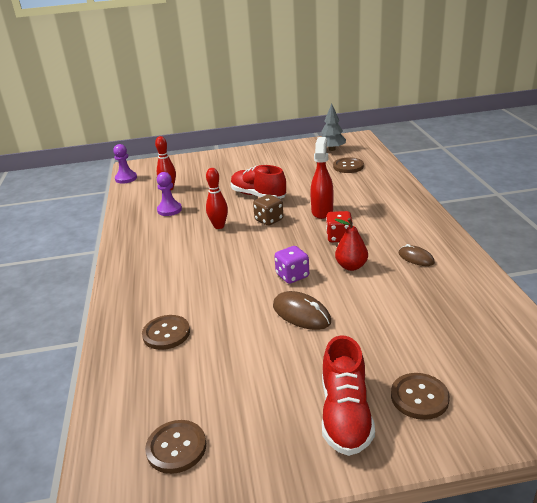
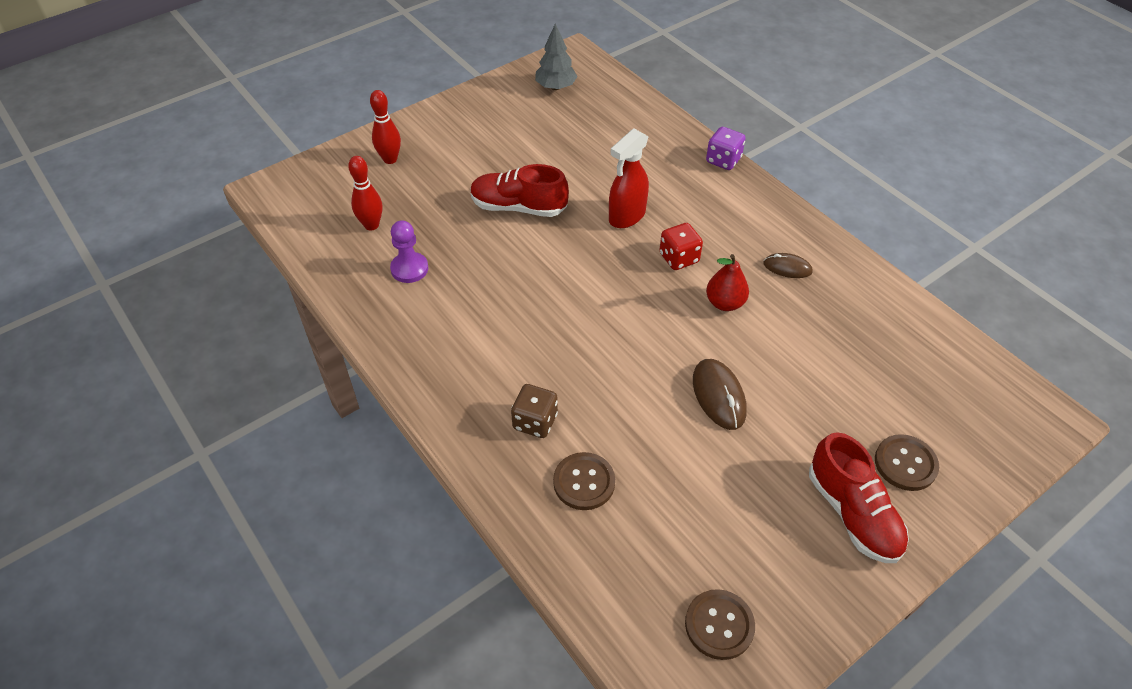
camera: 30 degrees left, 20 degrees up
(126, 178) = (280, 220): purple pawn -> none
(219, 226) = (508, 281): red bowling pin -> red bowling pin (390, 159)
(269, 220) = (568, 251): brown dice -> brown dice (535, 422)
(292, 276) = (667, 340): purple dice -> purple dice (723, 160)
(301, 314) = (718, 396): brown mouse -> brown mouse turned 60 degrees clockwise
(322, 211) = (626, 216): red spray bottle -> red spray bottle turned 120 degrees counterclockwise
(348, 166) = (602, 119): brown button -> none

